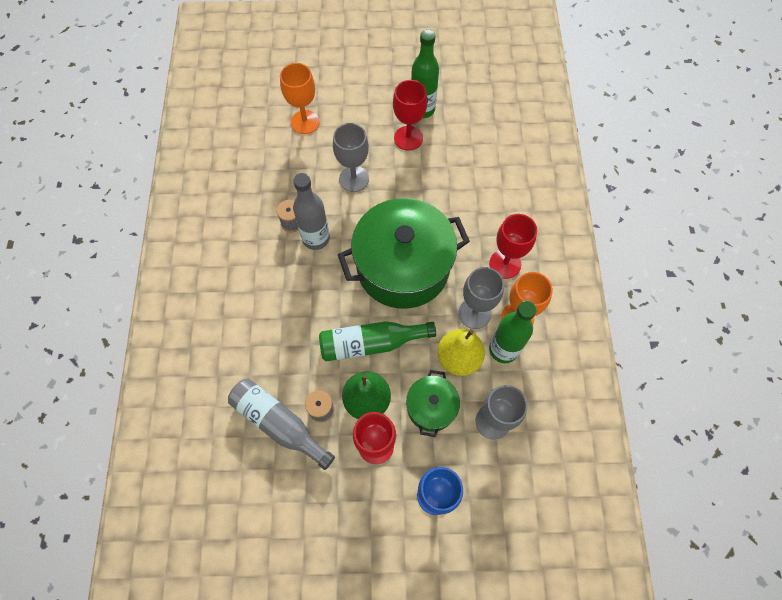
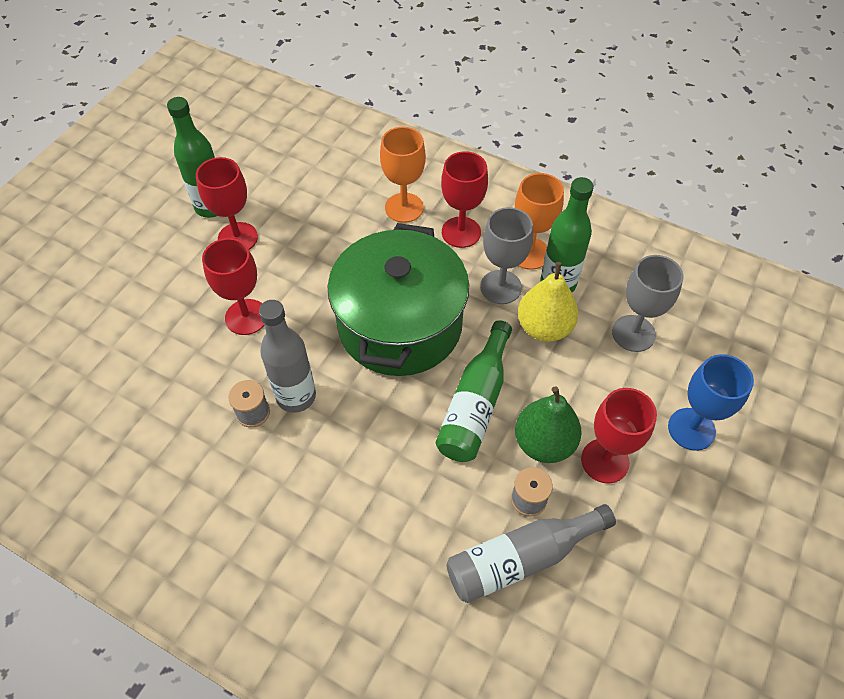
camera: 60 degrees left, 10 degrees down
(305, 122) = (120, 329): orange goblet -> orange goblet (404, 208)
(354, 179) = (246, 317): grey goblet -> red goblet
(431, 407) = (587, 382): green pot -> none

